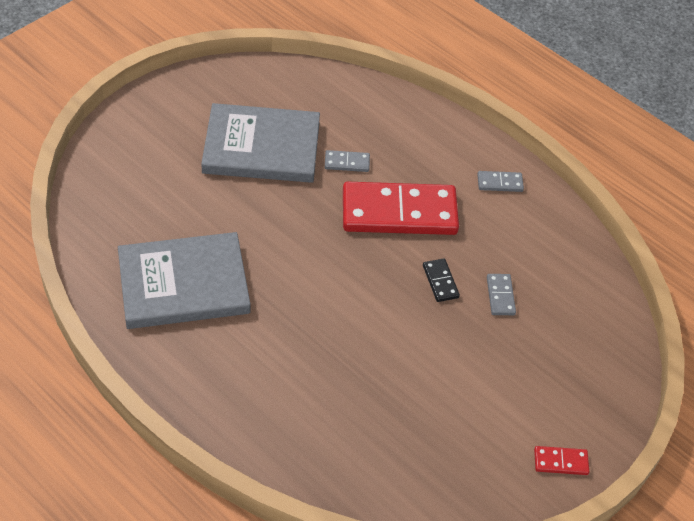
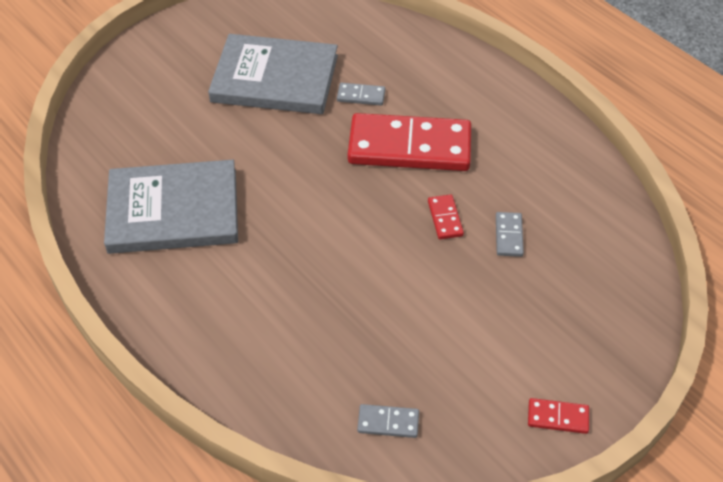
camera: 10 degrees right, 0 degrees up
(440, 281) = (445, 218): black domino -> red domino
(500, 183) = (521, 120): grey domino -> grey domino (388, 422)

